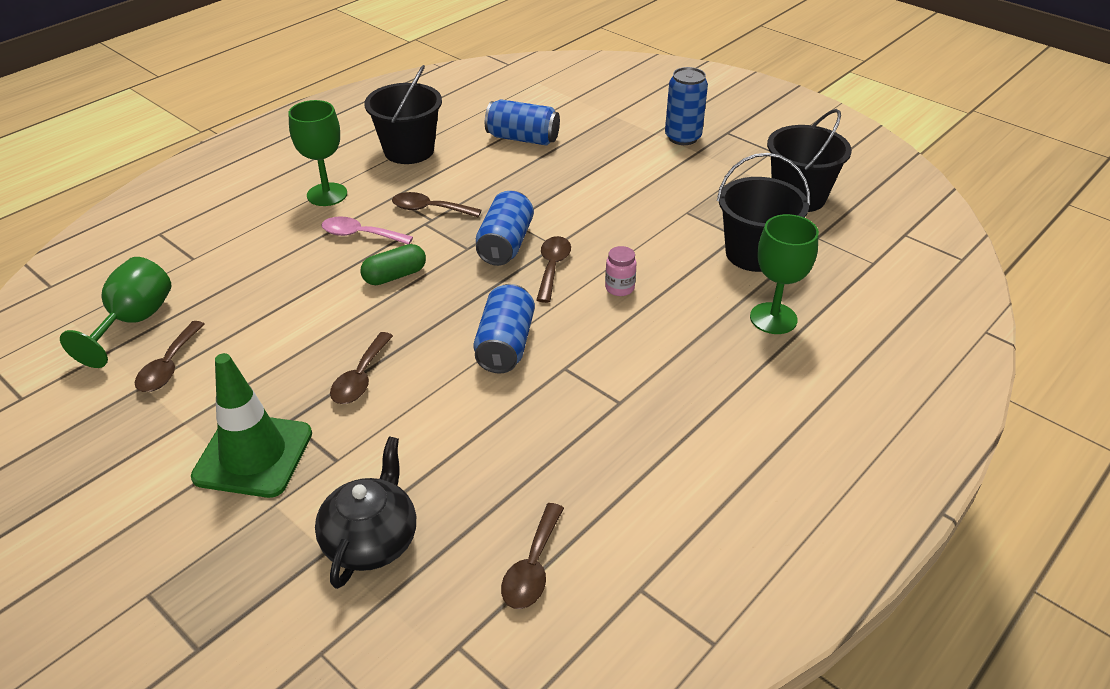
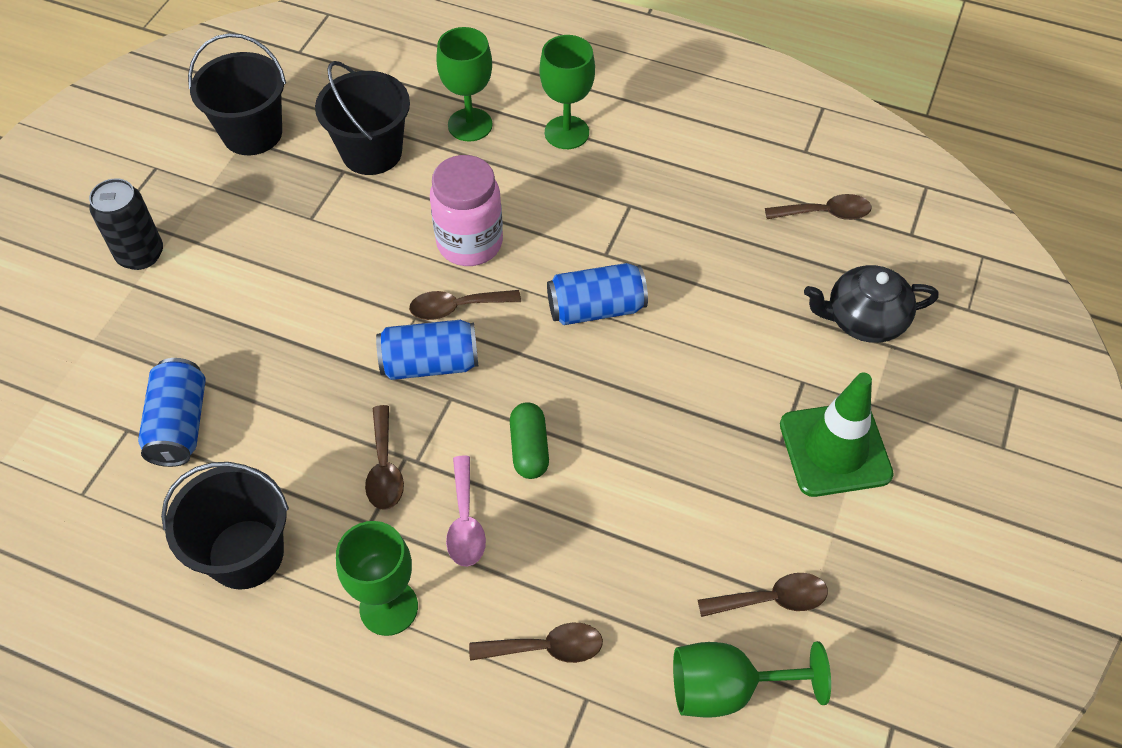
camera: 110 degrees left, 15 degrees up
(360, 378) = (698, 409): brown spoon -> brown spoon (546, 647)
(395, 276) = (529, 449): green capsule -> green capsule turned 45 degrees clockwise
(619, 288) = (469, 243): pink jar -> pink jar, size x2.11
(682, 137) = (140, 254): blue can -> black can
(741, 383) = (566, 132): none -> green goblet

